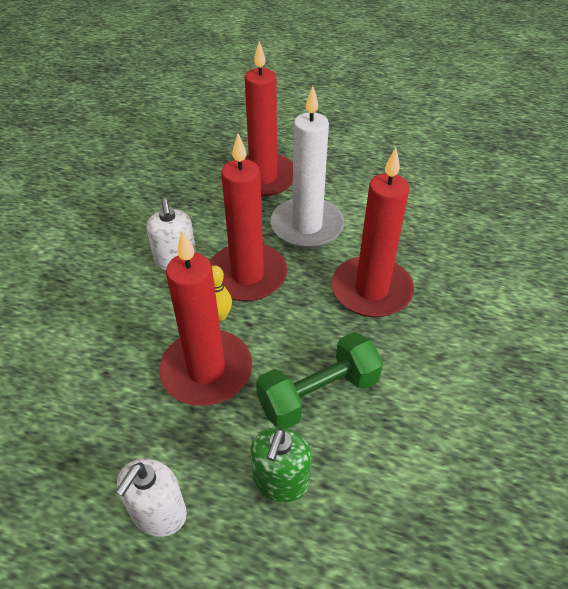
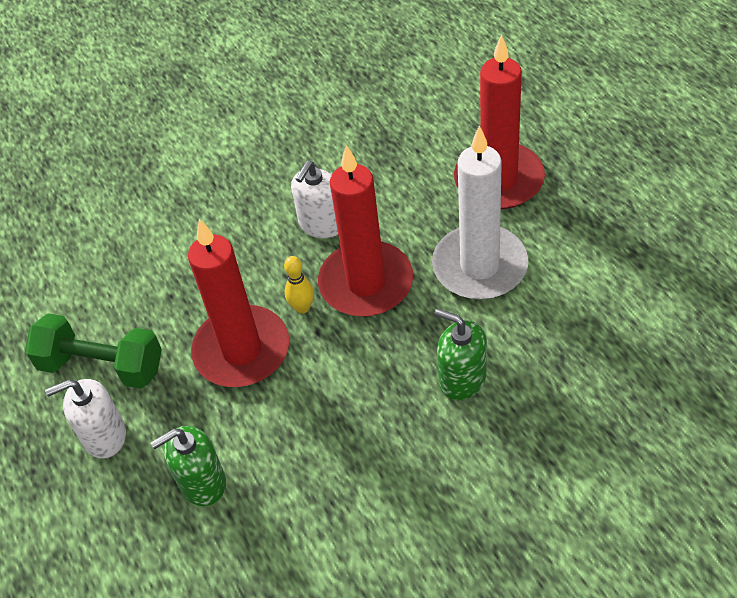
camera: 50 degrees right, 5 degrees up
(318, 394) = (304, 439): green dumbbell -> green dumbbell (102, 366)
(371, 290) = (462, 379): red candle -> green soap dispenser

